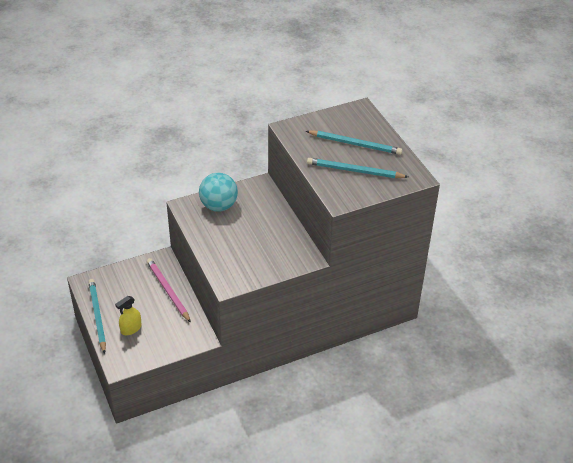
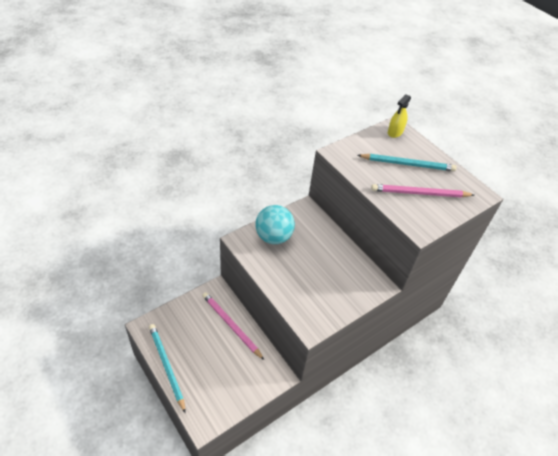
camera: 15 degrees left, 5 degrees up
(131, 329) = (205, 376): yellow spray bottle -> yellow spray bottle (395, 132)
(354, 171) = (419, 193): turquoise pencil -> pink pencil

